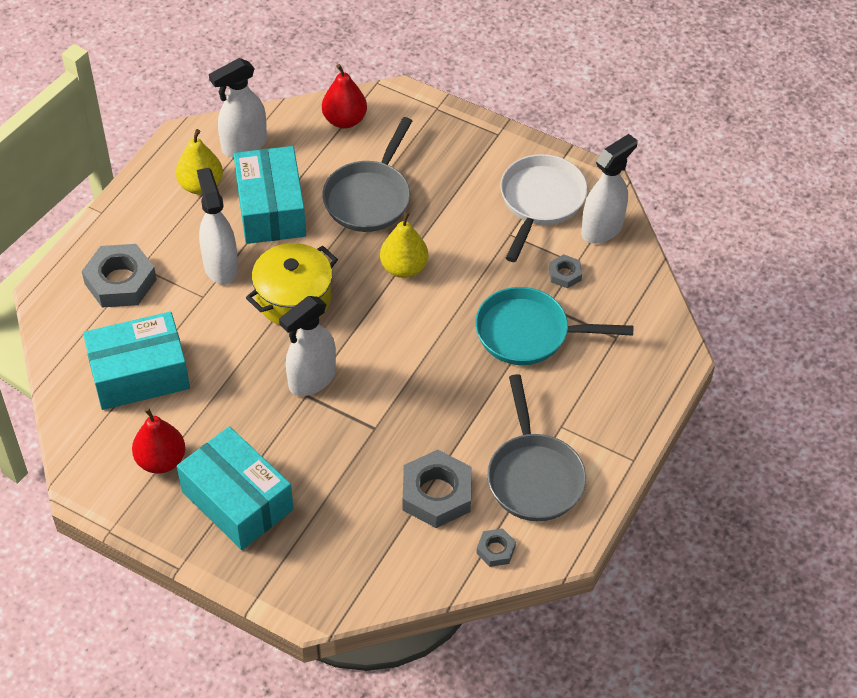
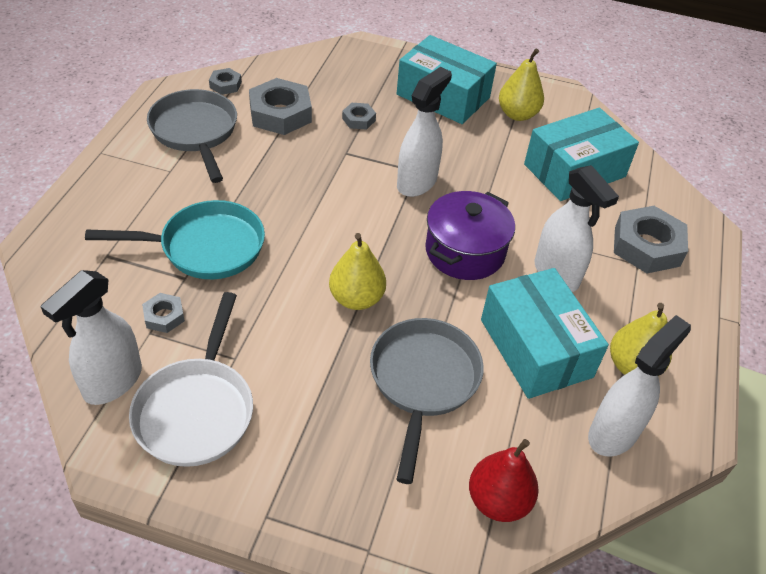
camera: 165 degrees right, 5 degrees down
(161, 460) = (517, 114): red pear -> yellow pear
(293, 298) = (465, 251): yellow pot -> purple pot
(349, 474) = (358, 119): none -> grey nut

